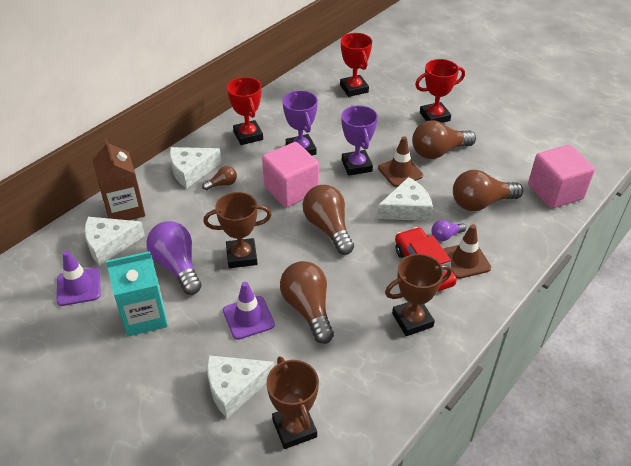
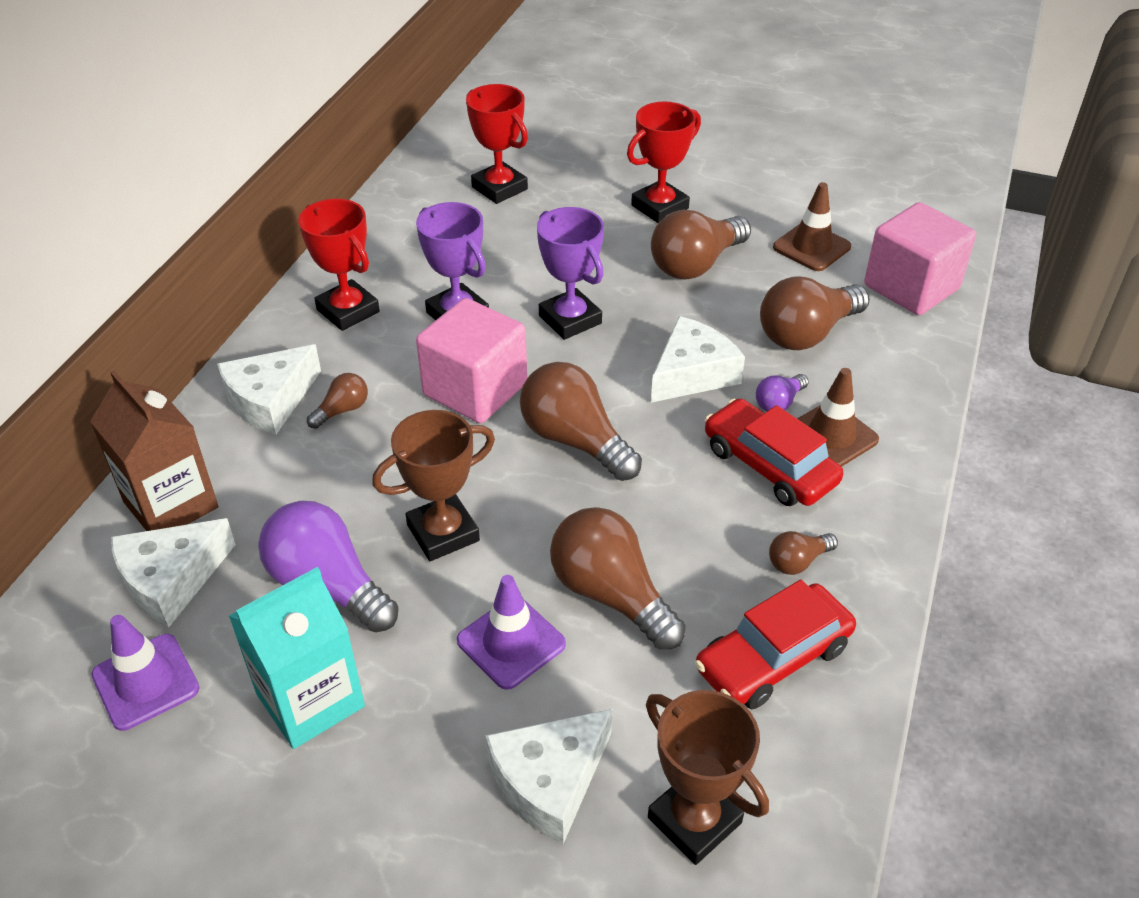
camera: 20 degrees left, 0 degrees up
(374, 364) = (773, 657): none -> red car
(400, 172) = (649, 313): brown traffic cone -> brown traffic cone (811, 247)
(412, 320) = (797, 562): brown trophy -> brown light bulb

